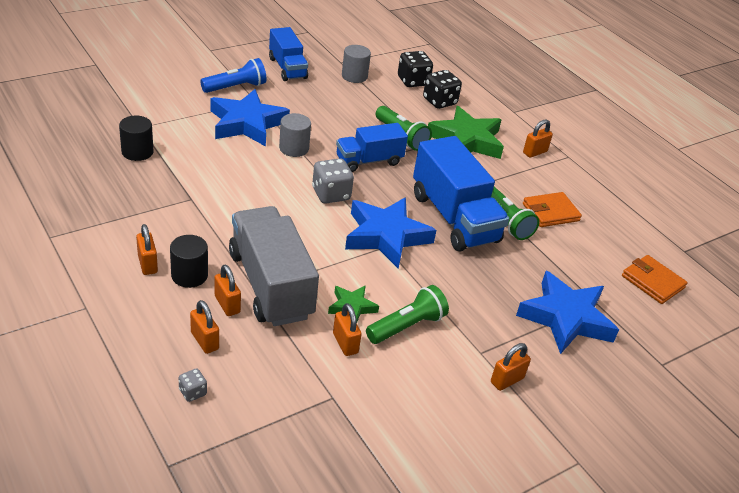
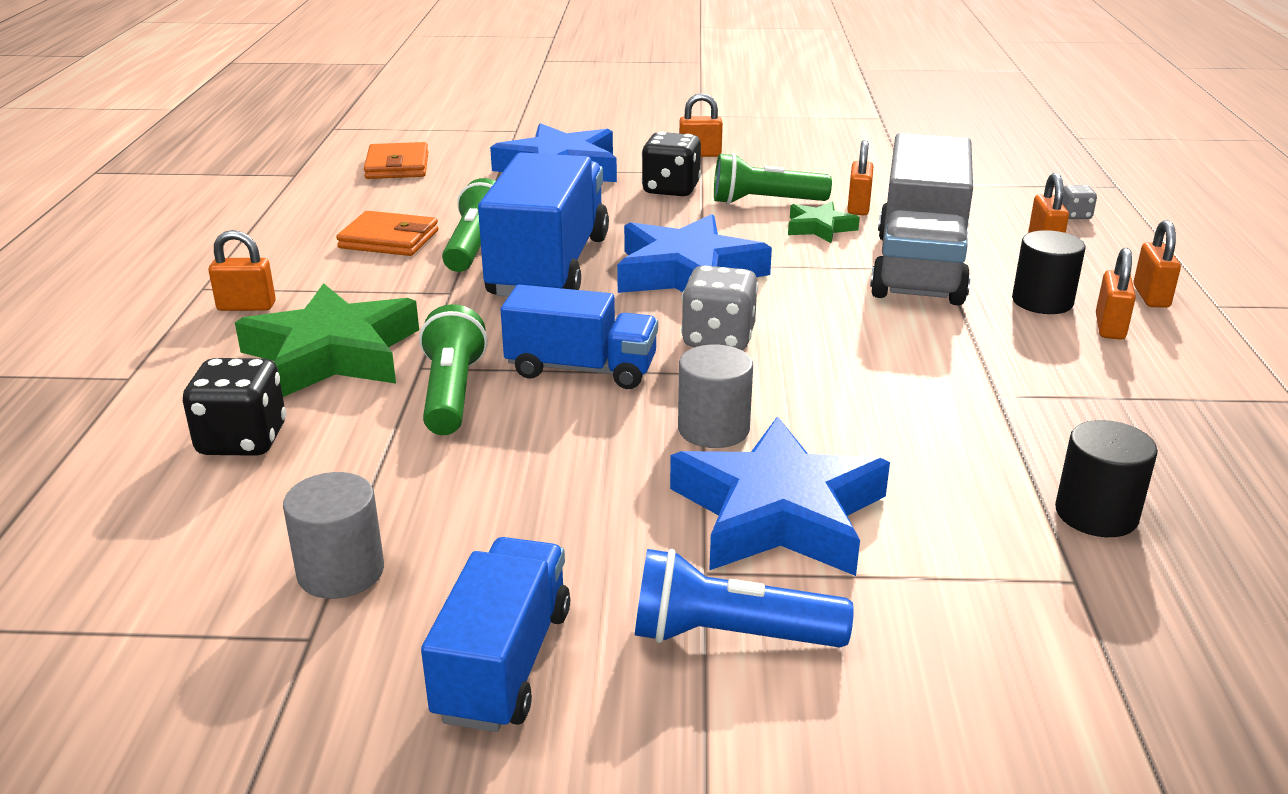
camera: 140 degrees left, 10 degrees down
(227, 304) = (996, 264): orange padlock -> orange padlock (1151, 297)
(413, 81) = (211, 509): black dice -> black dice (671, 189)

